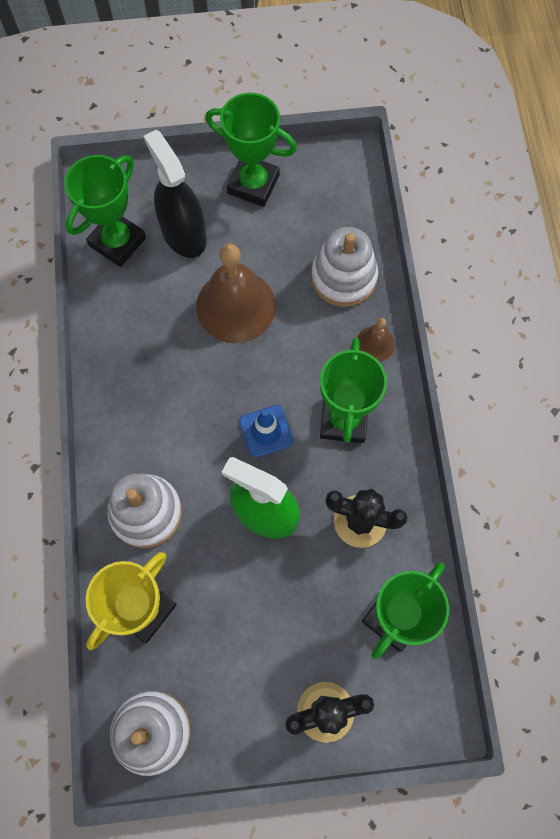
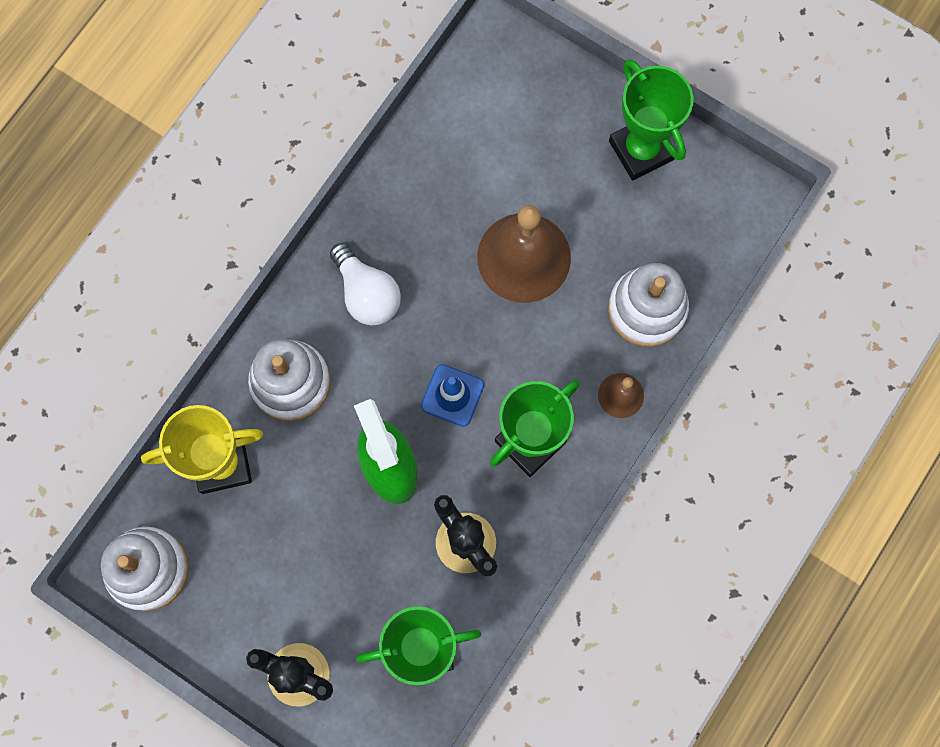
camera: 40 degrees right, 5 degrees up
(117, 242) = (468, 110): green trophy -> none
(149, 410) = (367, 294): none -> white light bulb
(183, 234) = (534, 149): black spray bottle -> none

